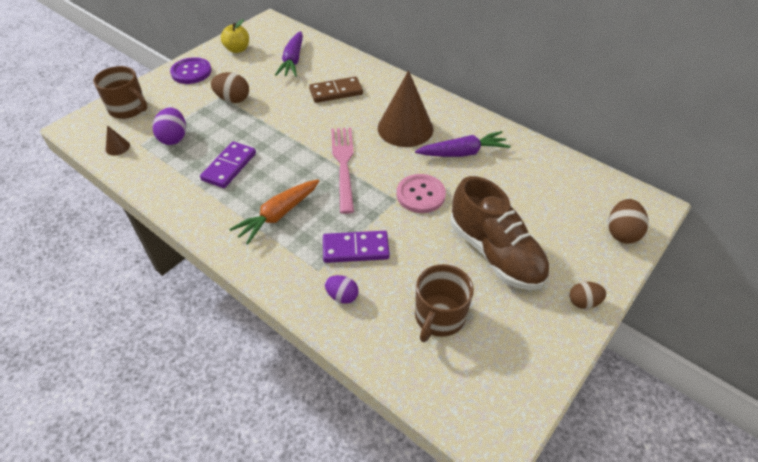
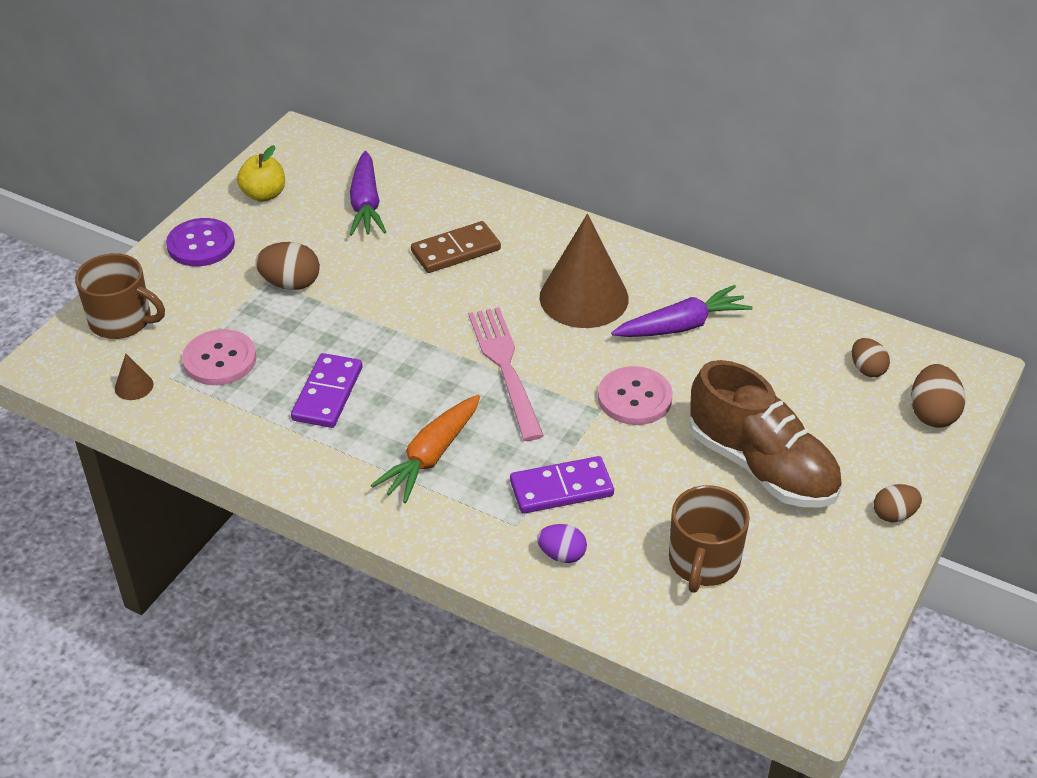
camera: 10 degrees left, 5 degrees down
(174, 138) = (220, 360): purple egg -> pink button
(580, 196) = (867, 369): none -> brown egg

